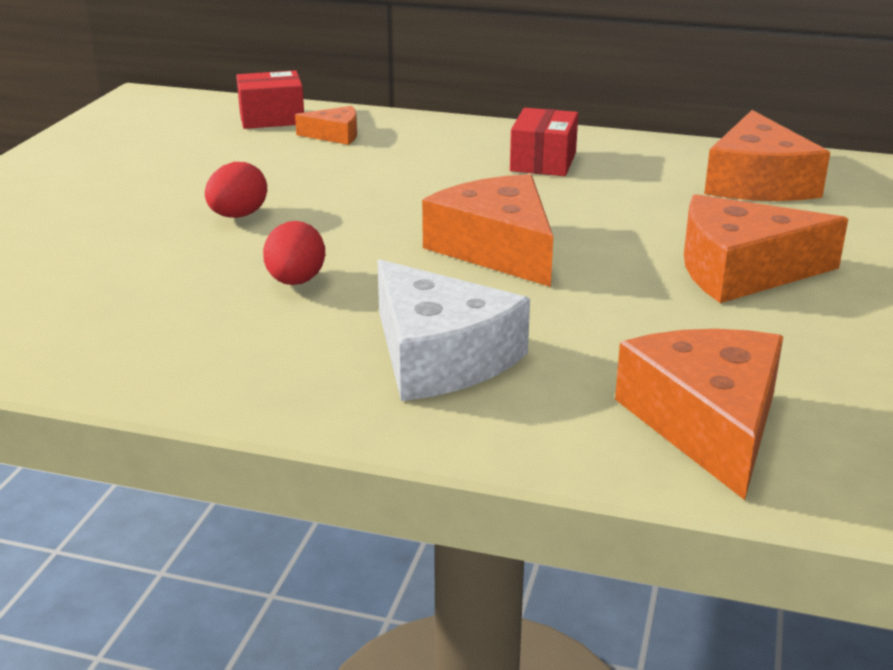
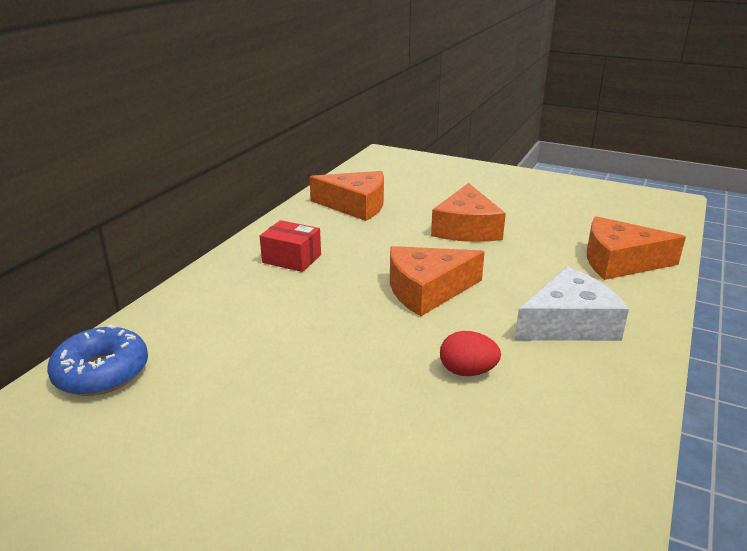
camera: 80 degrees left, 0 degrees up
(238, 216) = (338, 398): red egg -> none
(271, 118) = (102, 373): red box -> blue donut
(335, 135) = (177, 339): orange cheese -> none

